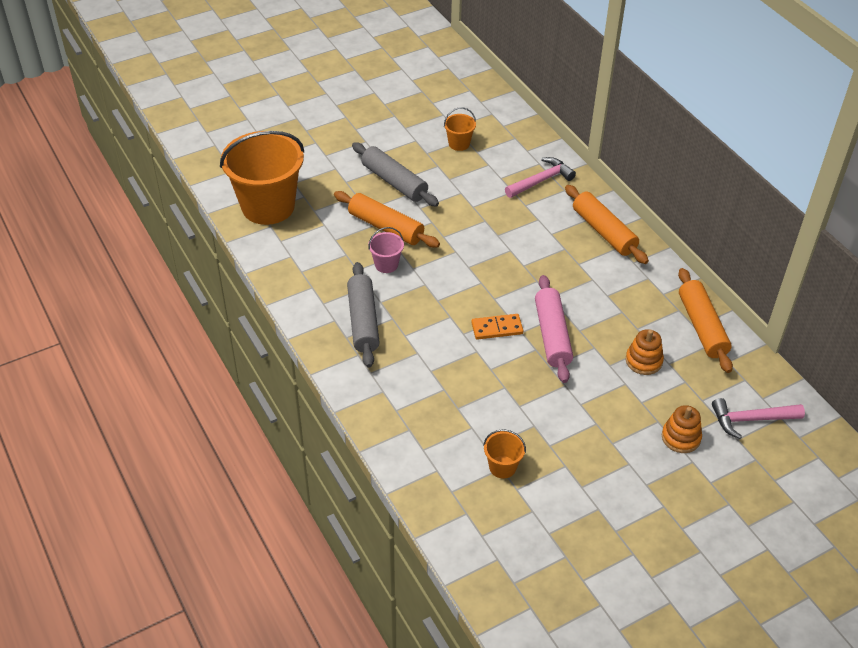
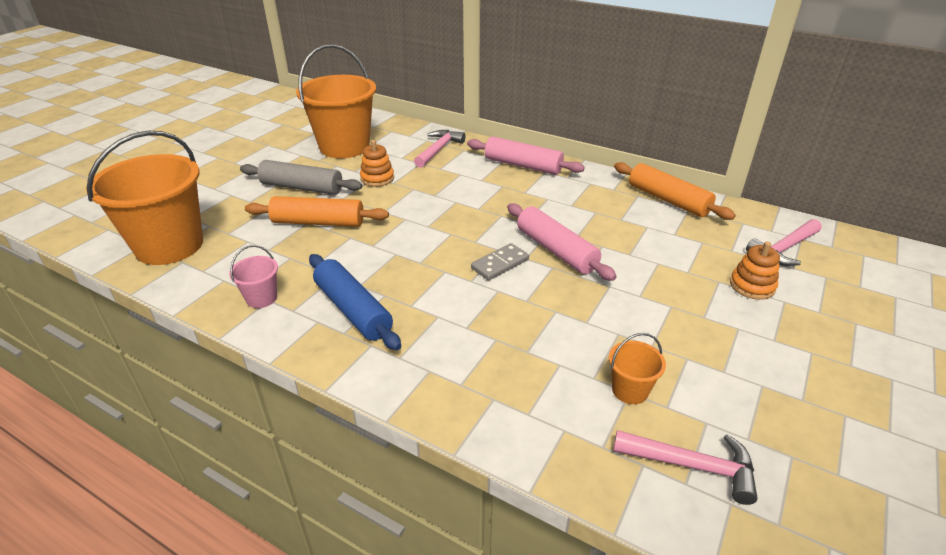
camera: 30 degrees left, 10 degrees down
(363, 321) = (353, 309): grey rolling pin -> blue rolling pin
(386, 264) = (342, 251): pink bucket -> pink bucket (261, 298)
(459, 144) = (344, 147): orange bucket -> orange bucket, size x2.36
(495, 529) = (691, 466): none -> pink hammer
(497, 328) = (500, 264): orange domino -> grey domino
(603, 232) = (523, 165): orange rolling pin -> pink rolling pin
(643, 361) = (653, 240): orange stacking toy -> orange stacking toy (377, 178)

